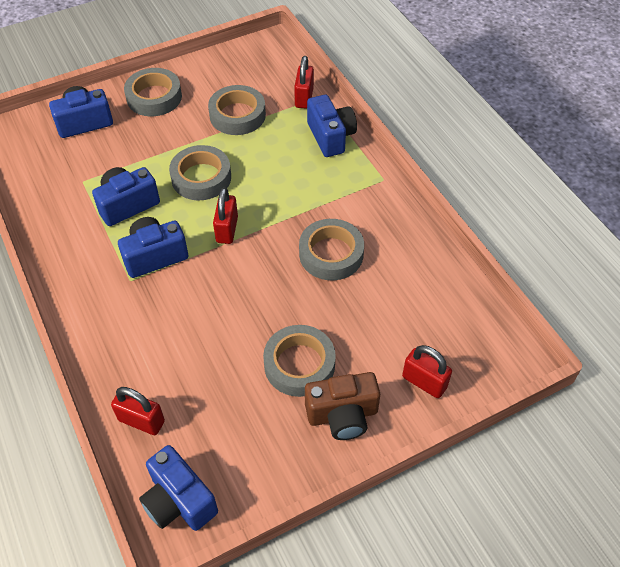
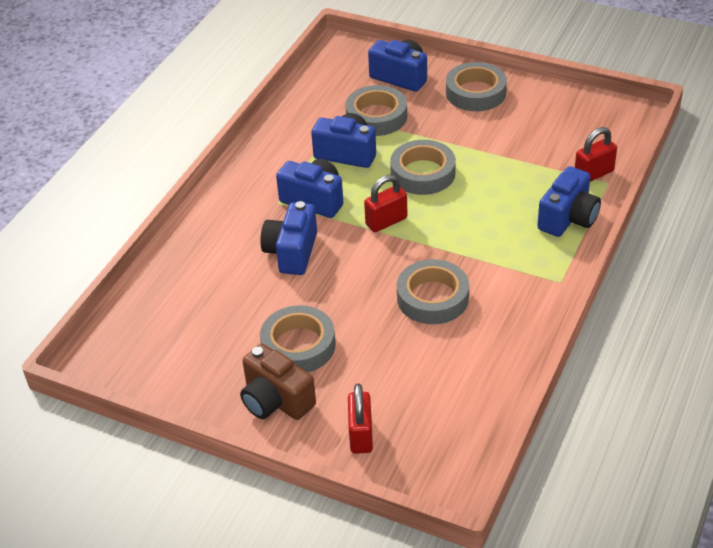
camera: 55 degrees right, 10 degrees down
(141, 421) = (162, 289): red padlock -> none
(179, 501) = (116, 351): blue camera -> blue camera (292, 252)
(237, 115) = (518, 149): grey tape -> grey tape (376, 116)

